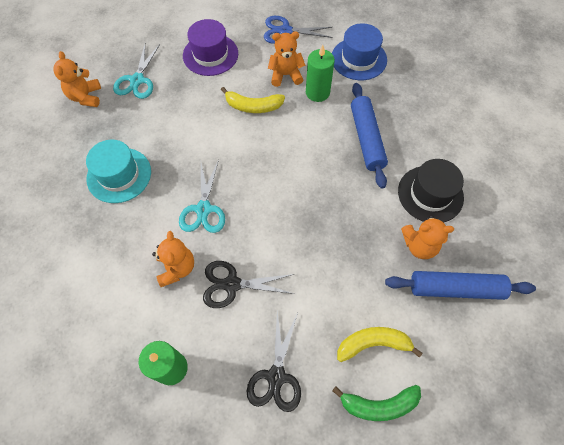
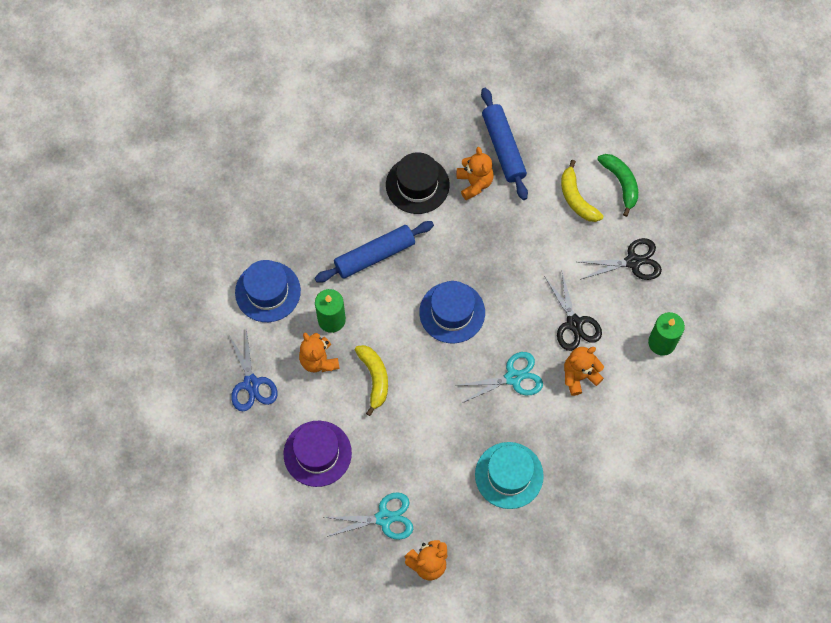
camera: 110 degrees left, 5 degrees up
(288, 181) = (452, 312): none -> blue hat

